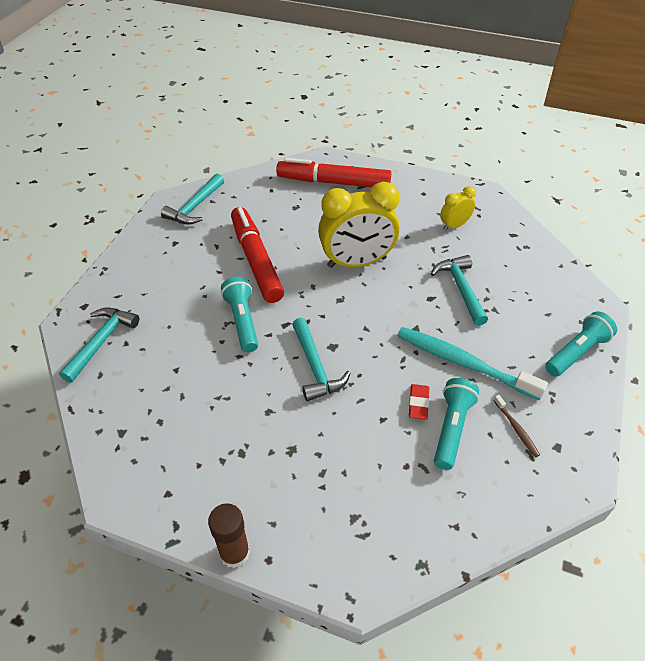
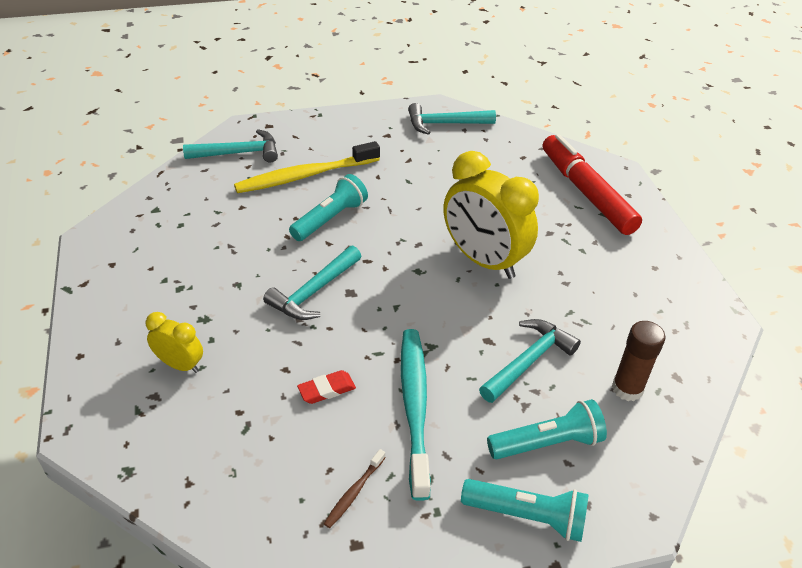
camera: 55 degrees right, 5 degrees down
(176, 312) = (305, 176): none -> yellow toothbrush
(234, 553) = (75, 331): brown glue stick -> brown glue stick (627, 388)
(256, 260) = (415, 192): red marker -> none
(451, 428) = (313, 431): turquoise flashlight -> turquoise flashlight (547, 443)
(454, 225) = (629, 315): yellow clock -> yellow clock (180, 365)

